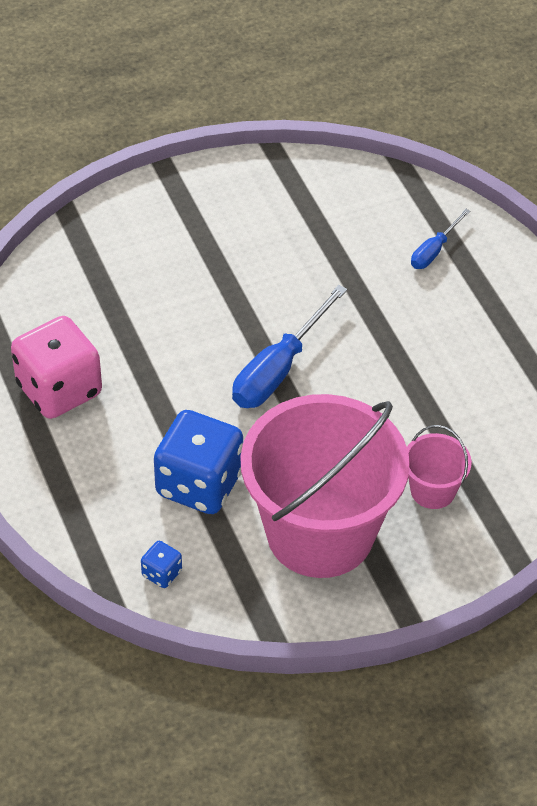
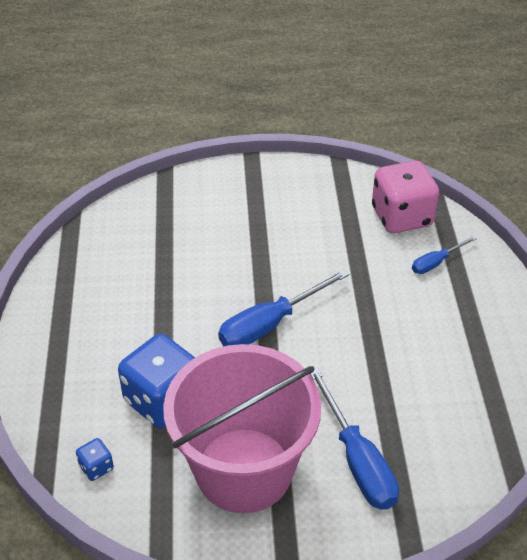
camera: 20 degrees right, 5 degrees down
(59, 390) = (92, 298): pink dice -> pink dice (401, 217)
(432, 490) = (357, 460): pink bucket -> blue screwdriver

